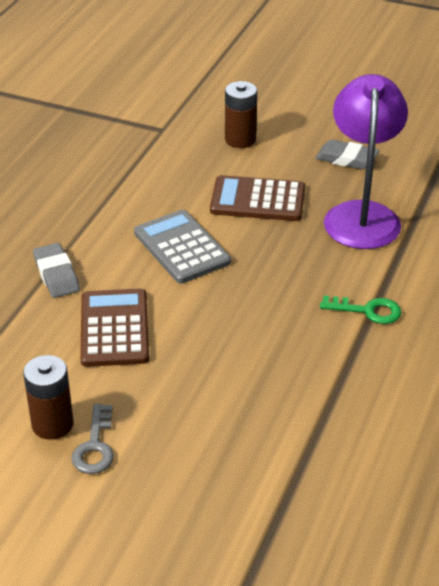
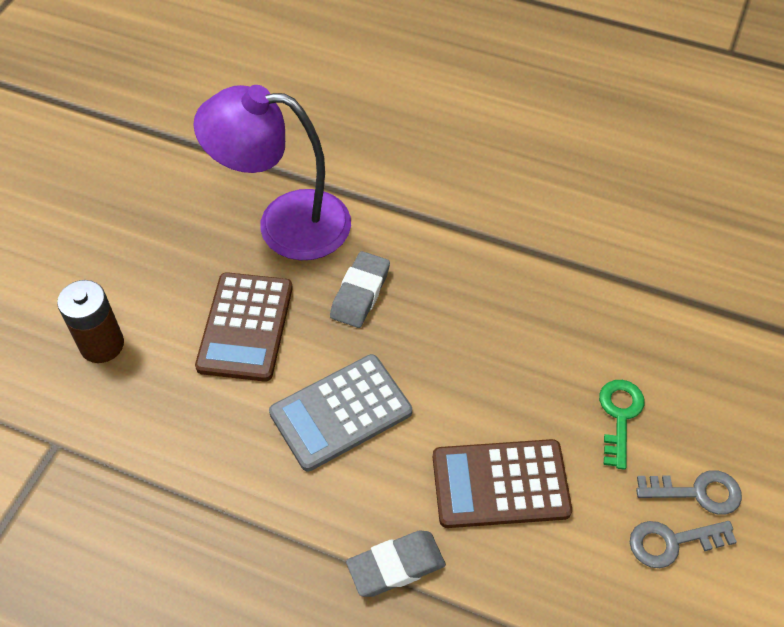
camera: 90 degrees left, 15 degrees up
(52, 424) = (672, 542): brown battery -> grey key
(346, 159) = (168, 230): grey eraser -> grey eraser (360, 293)
(367, 311) = (455, 231): green key -> green key (619, 416)

